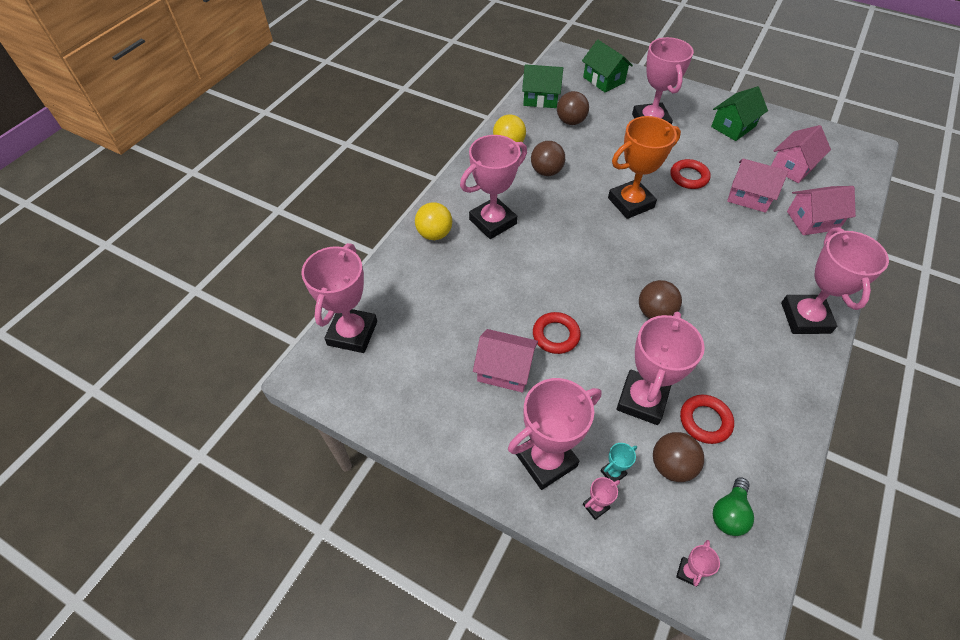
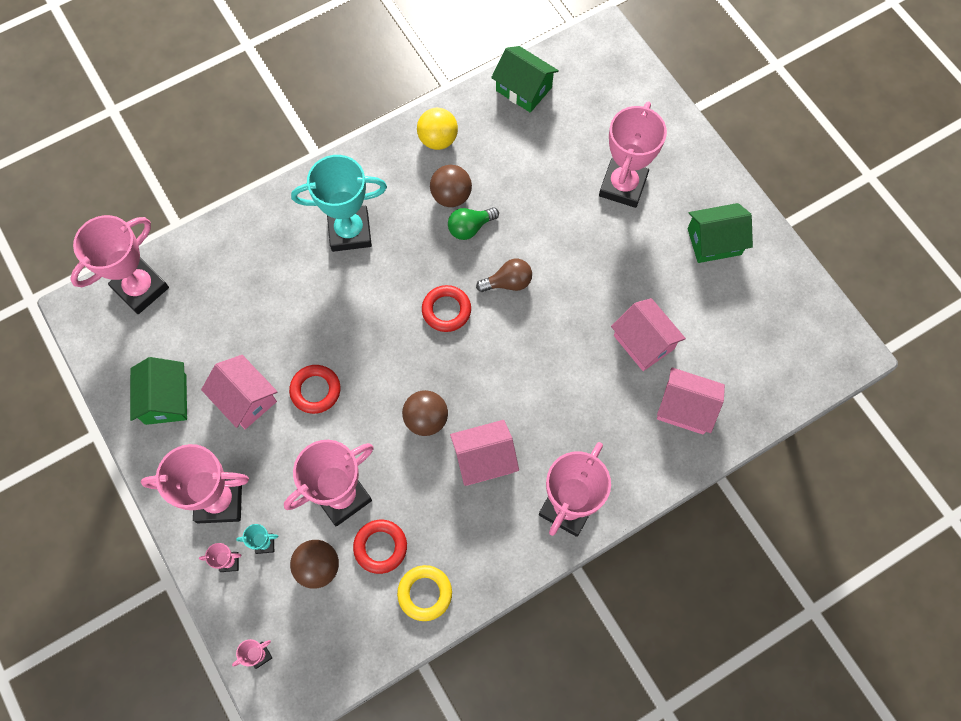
camera: 30 degrees right, 15 degrees up
(434, 234) = (283, 216): yellow ball -> none
(492, 221) = (350, 231): pink trophy -> turquoise trophy
(570, 121) = (531, 140): brown ball -> none
(603, 80) = (619, 96): green house -> green house (165, 399)
(630, 203) = (508, 282): orange trophy -> brown light bulb
(689, 177) = (599, 283): red ring -> red ring (446, 310)
(729, 513) = (331, 633): green light bulb -> green light bulb (470, 228)
(769, 436) = (425, 593): none -> yellow ring
(792, 167) = (731, 331): pink house -> pink house (484, 459)

